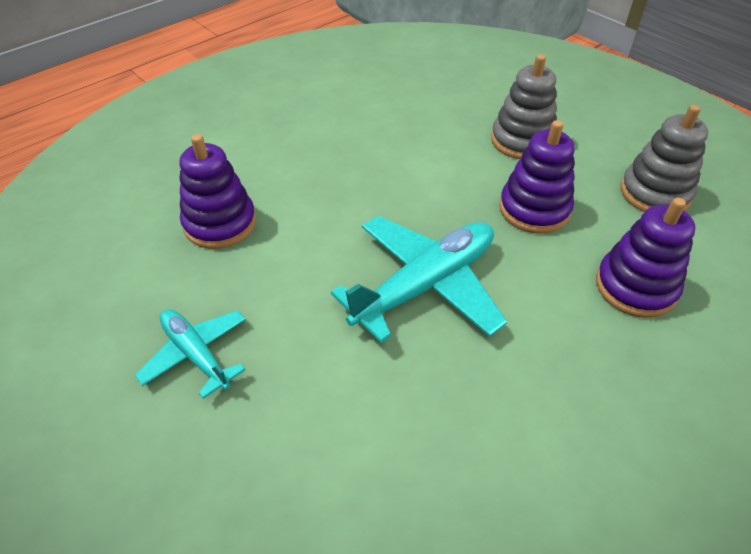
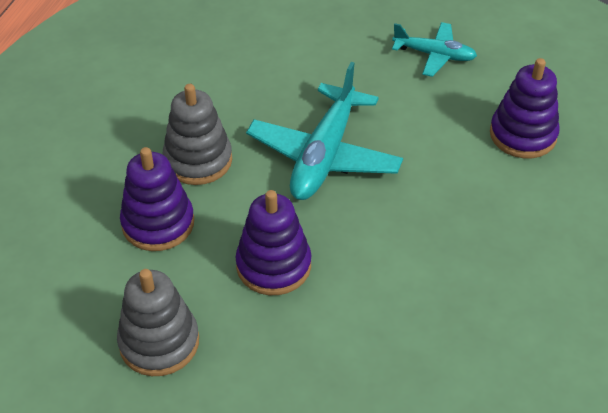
camera: 150 degrees right, 0 degrees up
(522, 141) = (330, 358): grey stacking toy -> grey stacking toy (198, 160)

